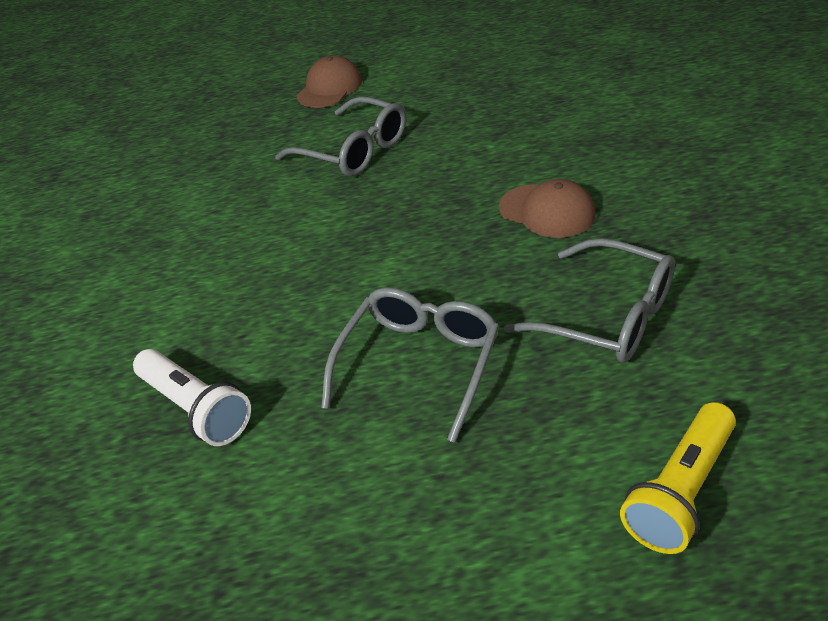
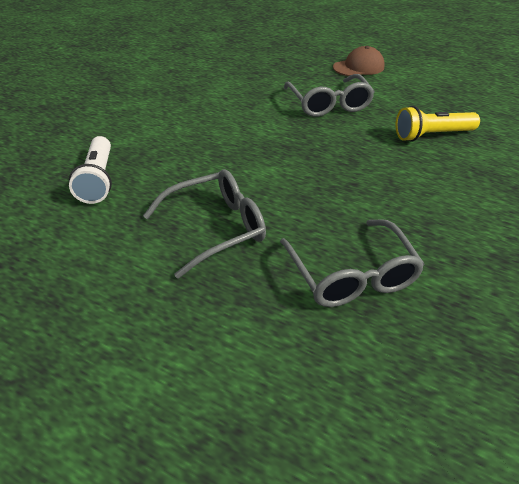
camera: 35 degrees right, 0 degrees up
(547, 211) = (396, 194): brown cap -> none
(680, 491) = (256, 404): yellow flashlight -> yellow flashlight (432, 135)

